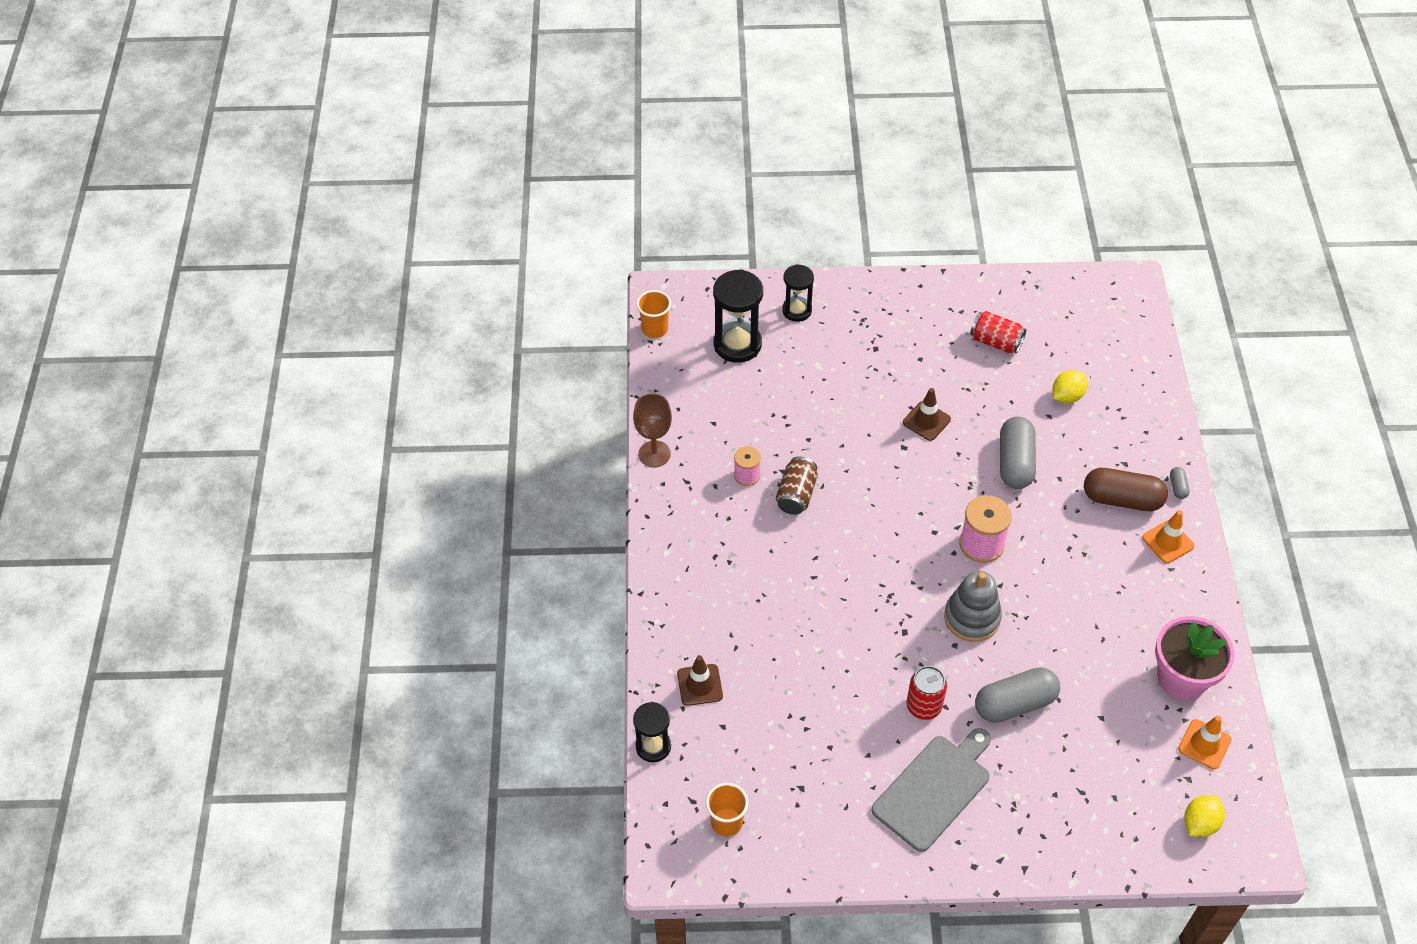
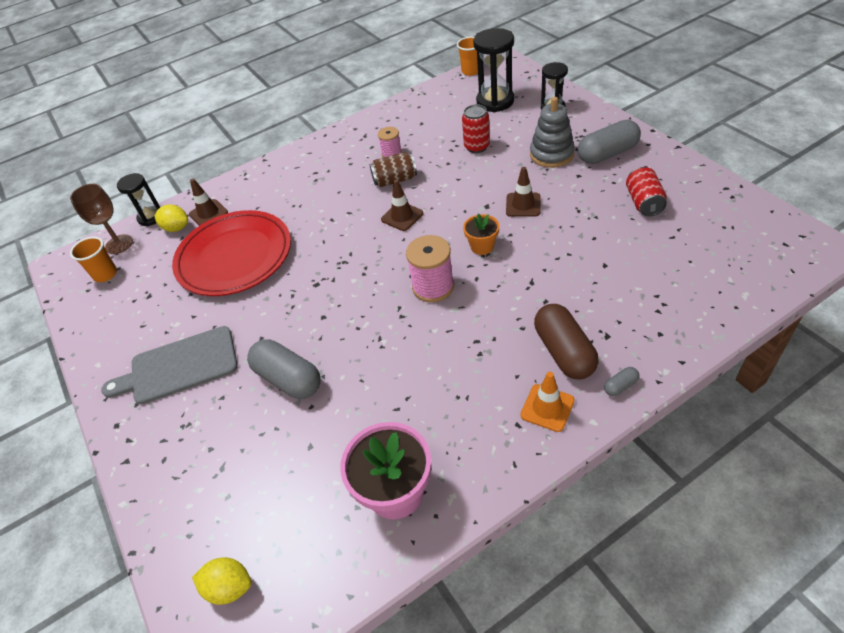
camera: 65 degrees right, 5 degrees down
(654, 454) = (374, 115): brown goblet -> brown goblet (119, 244)
(802, 686) = (234, 257): none -> red plate
(861, 518) = (402, 216): none -> brown traffic cone
(923, 706) = (253, 326): red can -> red can (477, 147)
(934, 789) = (179, 367): grey cutting board -> grey cutting board turned 150 degrees clockwise
(958, 481) = (482, 246): none -> orange flower pot
(972, 618) = (356, 314): grey stacking toy -> grey stacking toy (551, 154)
(1015, 462) = (533, 268): grey capsule -> grey capsule (607, 154)
(1067, 396) = (638, 265): yellow lemon -> yellow lemon (176, 228)
(1204, 744) = (327, 548): orange traffic cone -> none

